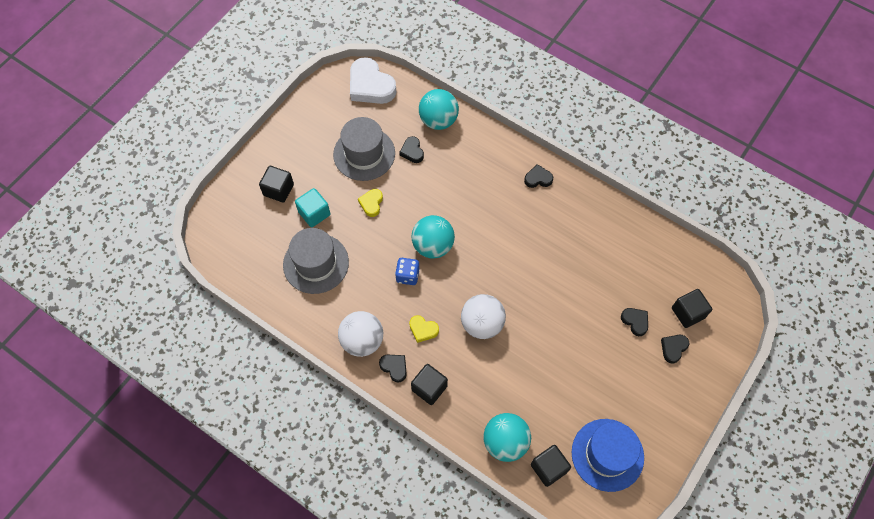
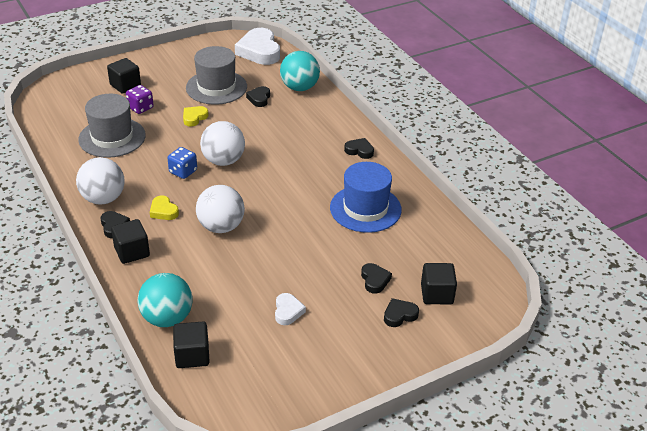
camera: 25 degrees right, 25 degrees down
(314, 213) = (140, 108): turquoise cube -> purple dice
(433, 246) = (223, 161): turquoise ball -> white ball
(590, 387) = (288, 311): none -> white heart
(607, 454) = (261, 370): blue hat -> blue hat (365, 208)

